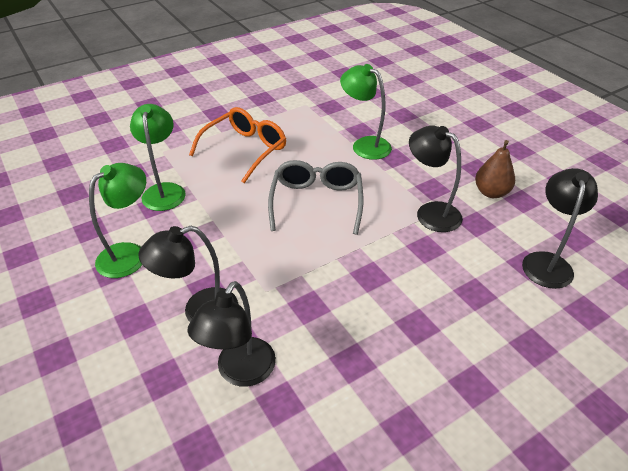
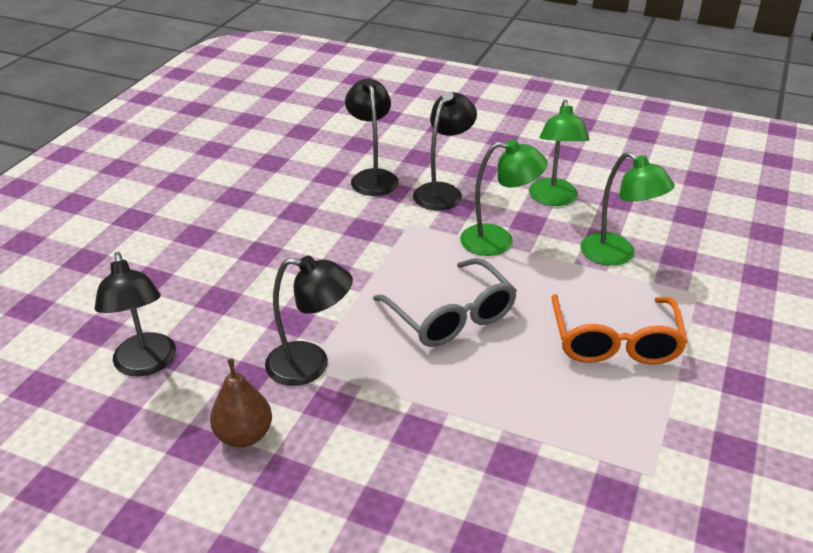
camera: 145 degrees right, 5 degrees down
(364, 145) = (477, 433): green lamp -> green lamp (498, 241)

